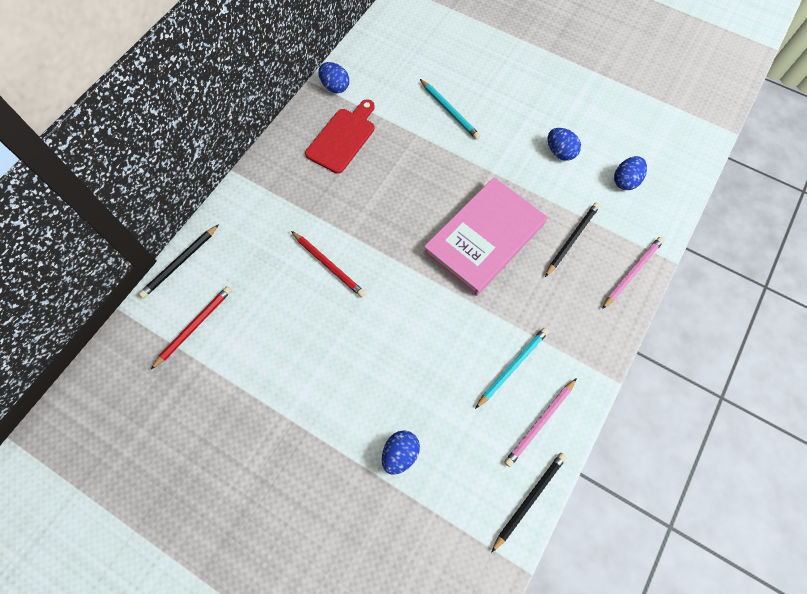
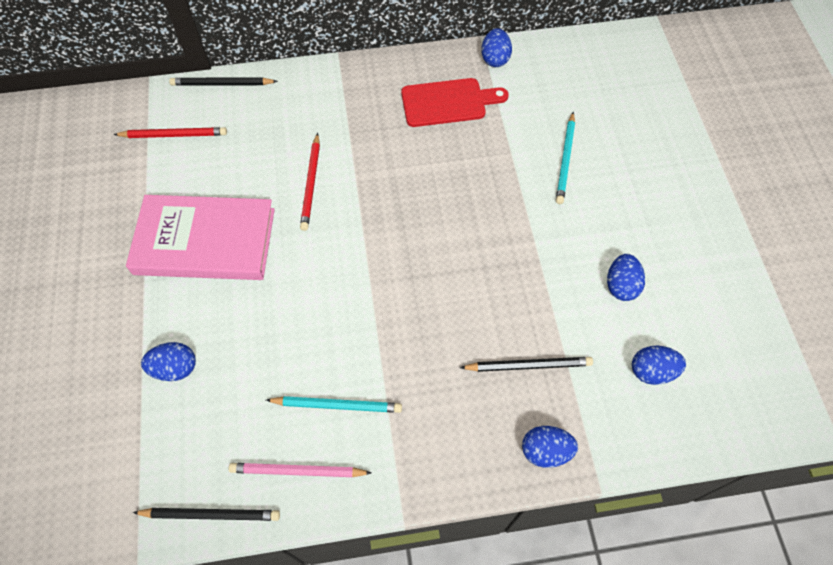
camera: 50 degrees right, 5 degrees down
(484, 238) = (453, 286): pink book -> pink book (205, 241)
(632, 272) = (545, 451): pink pencil -> blue egg

